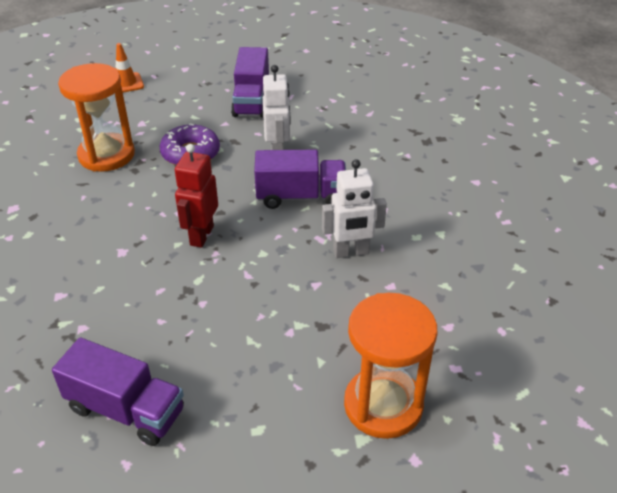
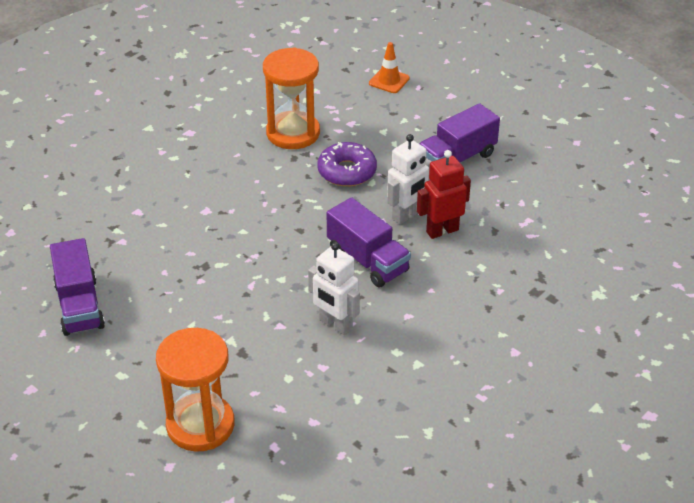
camera: 50 degrees right, 0 degrees up
(201, 235) = (264, 237): red robot -> red robot (442, 231)

